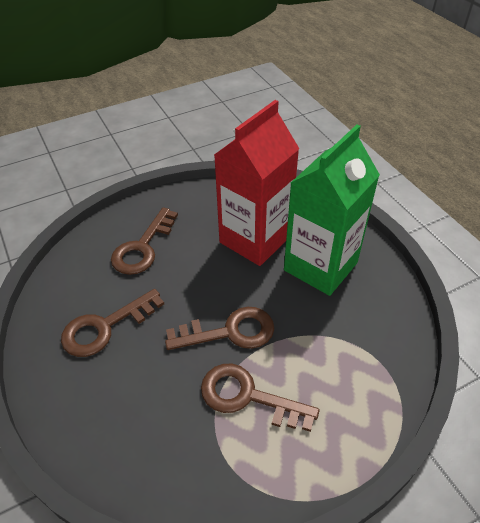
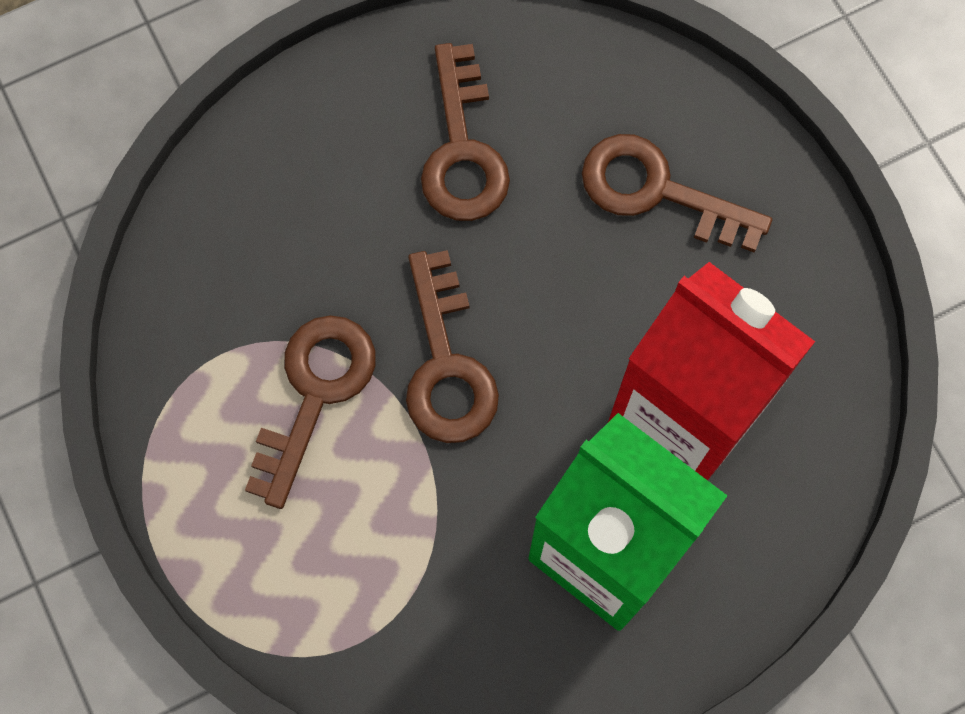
camera: 90 degrees right, 25 degrees up
(105, 327) = (462, 149): brown key -> brown key turned 150 degrees counterclockwise

